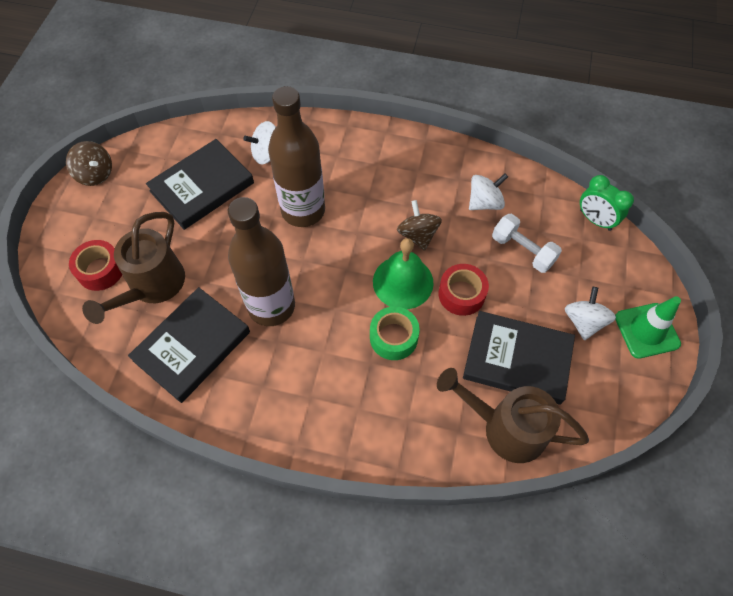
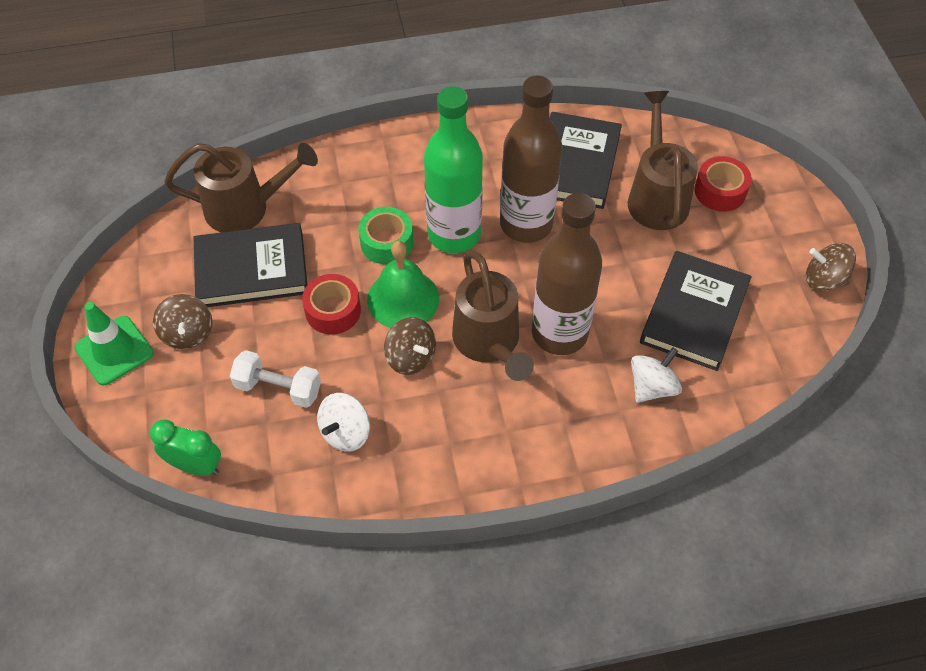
camera: 155 degrees right, 5 degrees down
(334, 321) = (454, 234): none -> green bottle
(356, 223) = (489, 343): none -> brown watering can
(583, 321) = (188, 333): white spinning top -> brown spinning top

